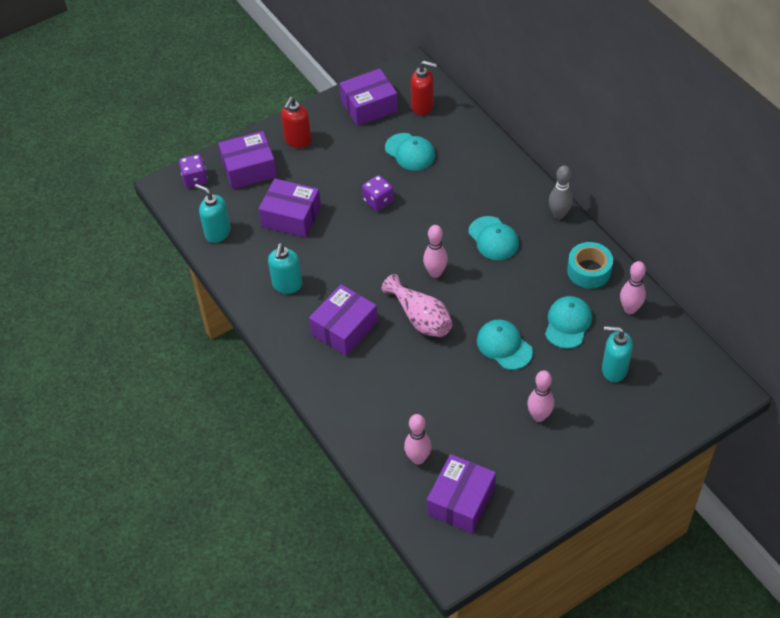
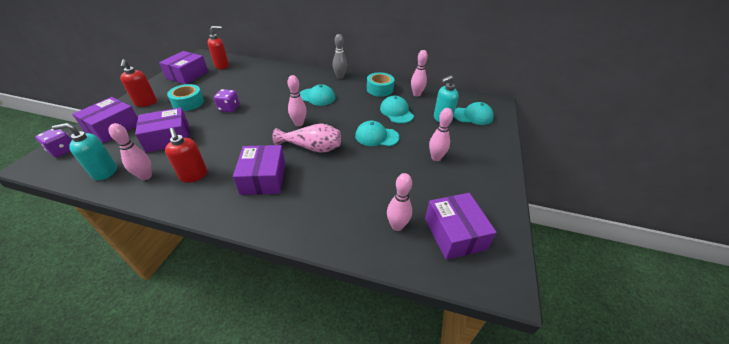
camera: 45 degrees left, 10 degrees down
(247, 260) = (146, 176): none -> pink bowling pin
(287, 285) = (194, 175): turquoise soap dispenser -> red soap dispenser
(340, 165) = (188, 103): none -> turquoise tape
(410, 152) = (231, 83): turquoise cap -> turquoise cap (472, 116)

